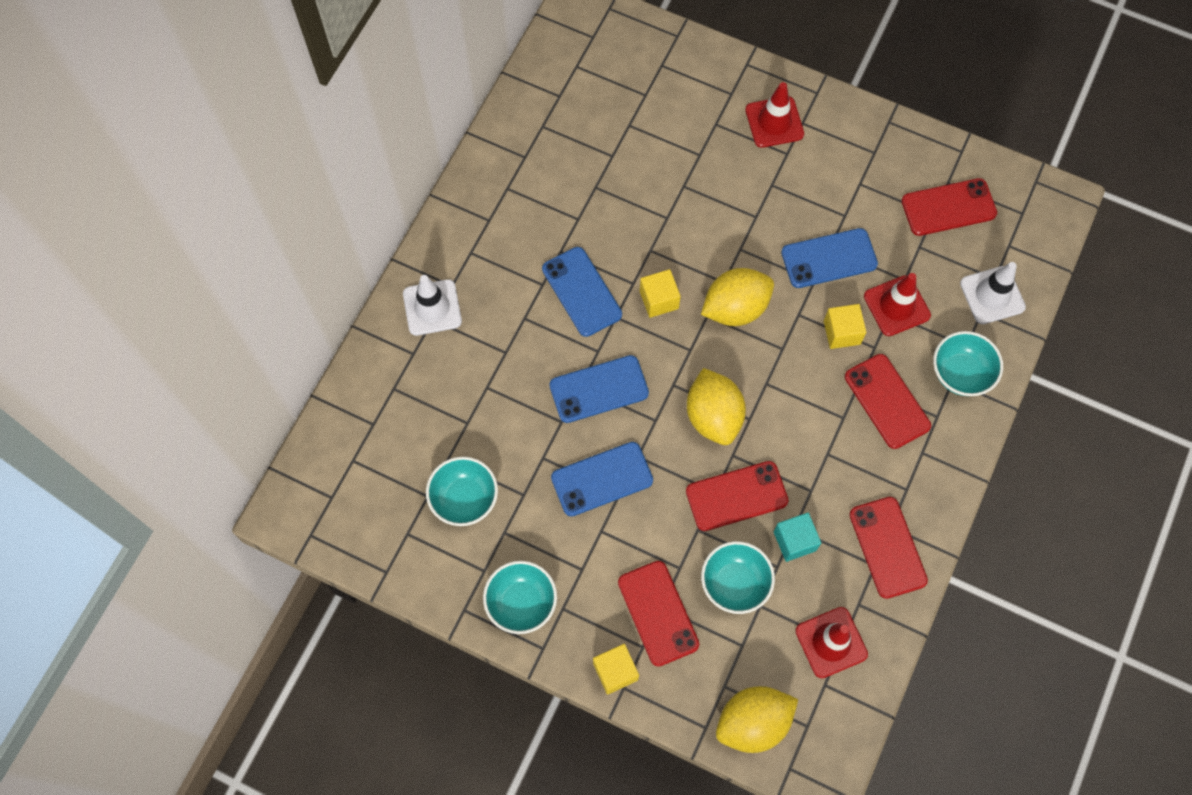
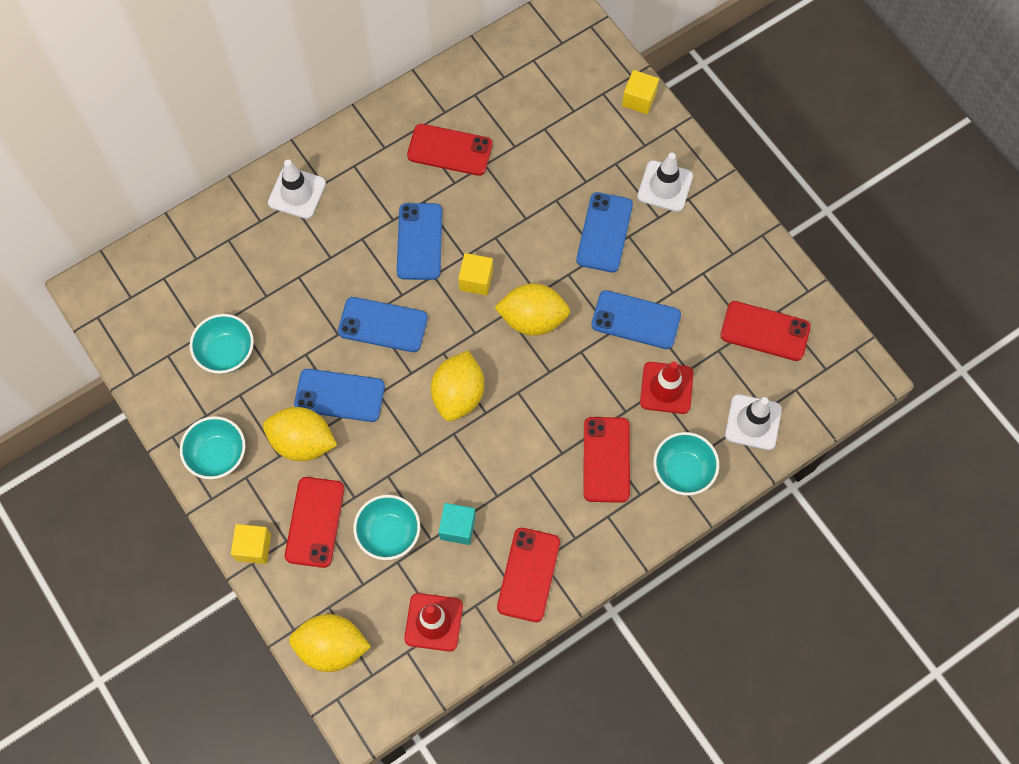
camera: 30 degrees right, 0 degrees up
(595, 543) = (302, 442): none -> yellow lemon
(736, 496) = (435, 467): red phone -> red phone (450, 150)
(747, 193) = (604, 232): none -> blue phone
(774, 122) = (665, 186): red traffic cone -> white traffic cone
(842, 332) = (606, 385): yellow cube -> yellow cube (639, 99)

